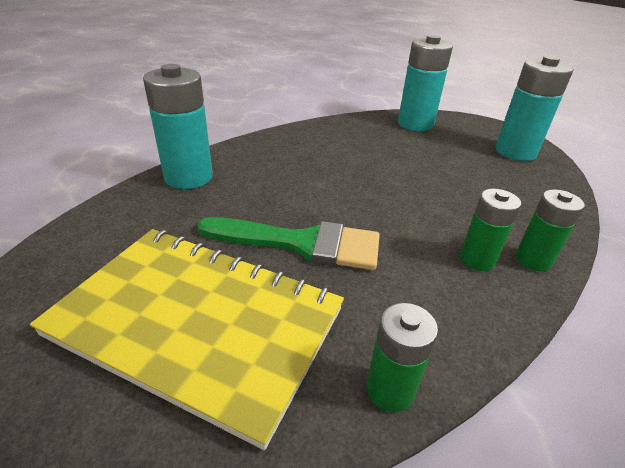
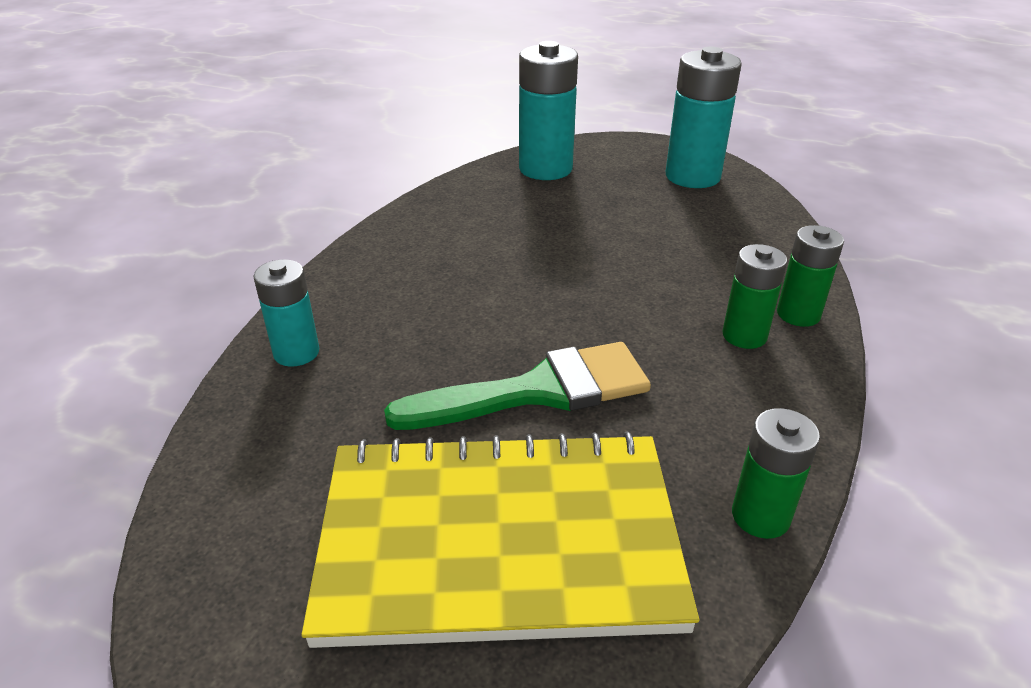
camera: 25 degrees left, 0 degrees up
(188, 177) = (296, 352): turquoise battery -> turquoise battery, size x0.59

